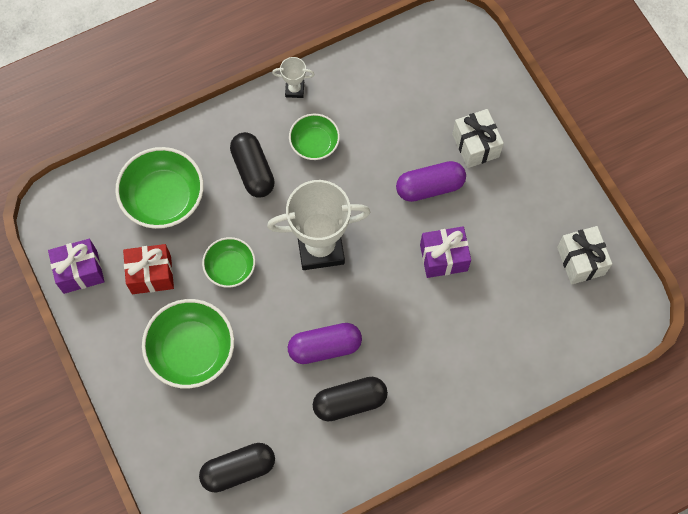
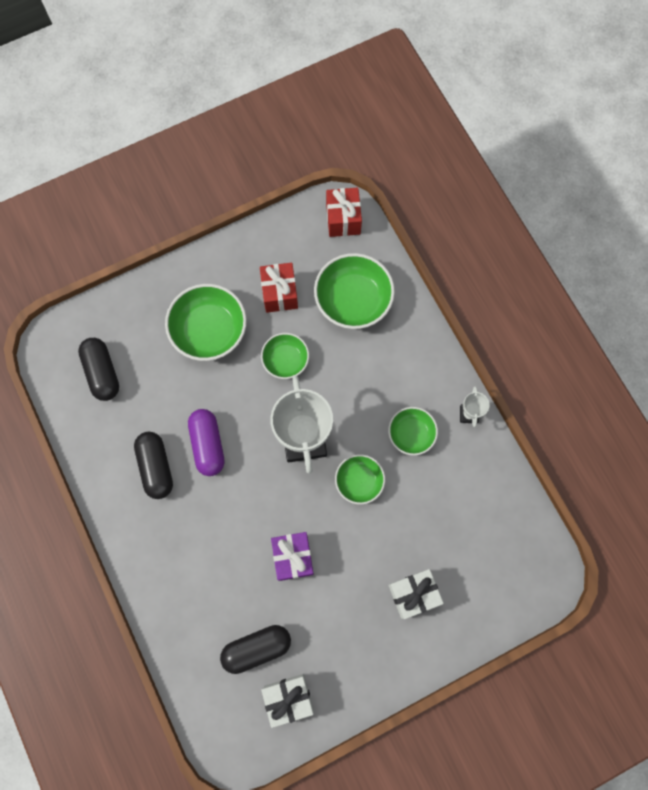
camera: 90 degrees right, 5 degrees up
(66, 207) = (343, 219): none -> red gift
(80, 271) = (283, 235): purple gift -> none
(253, 171) = (381, 377): black capsule -> black capsule (256, 648)
(364, 194) = (359, 481): none -> green bowl
(430, 187) = (367, 546): purple capsule -> none

